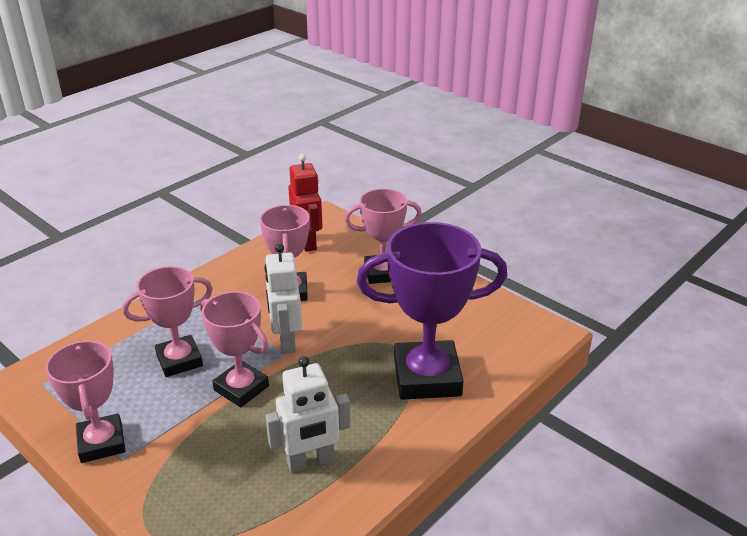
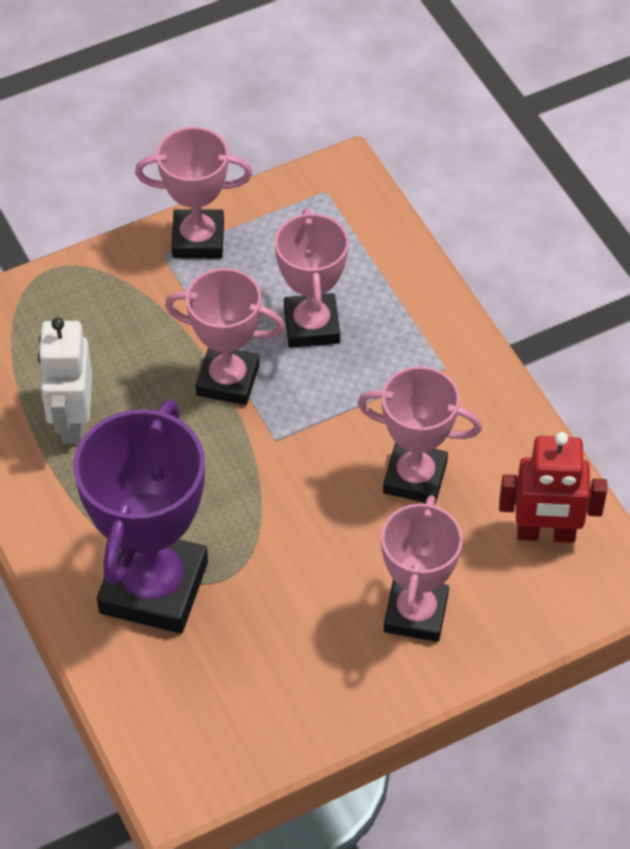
camera: 110 degrees right, 20 degrees up
(241, 388) = (228, 380): pink trophy -> pink trophy turned 45 degrees clockwise
(286, 341) = (300, 447): white robot -> none

